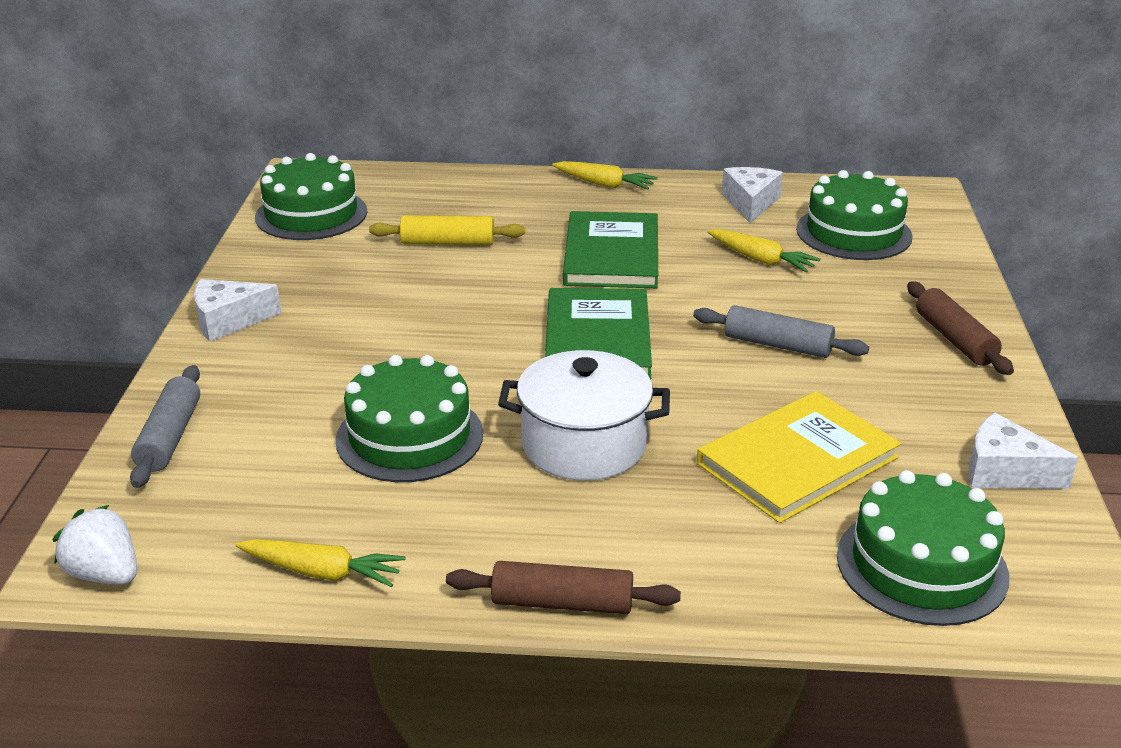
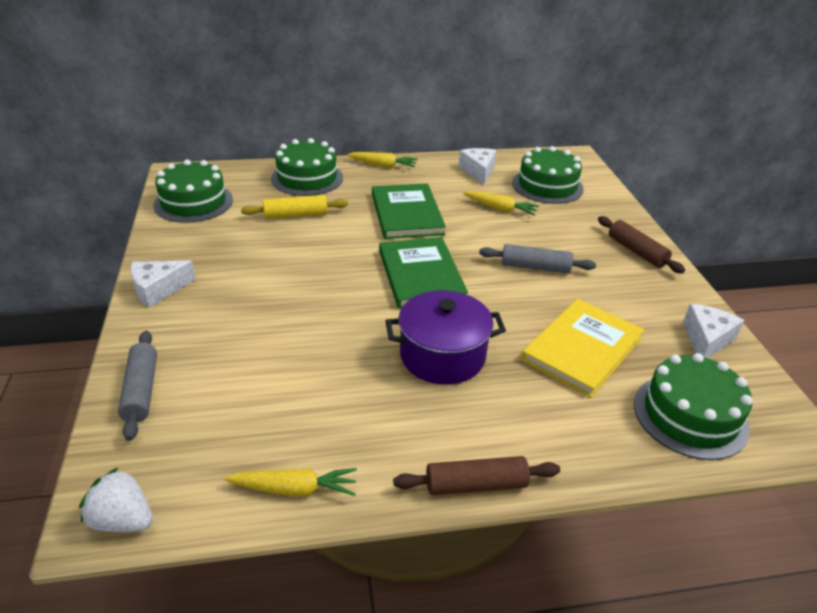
camera: 15 degrees left, 5 degrees up
(409, 436) = (321, 366): green cake -> green cake (307, 178)
(584, 445) = (442, 356): white pot -> purple pot
(1005, 471) = (706, 339): white cheese -> white cheese turned 105 degrees clockwise

